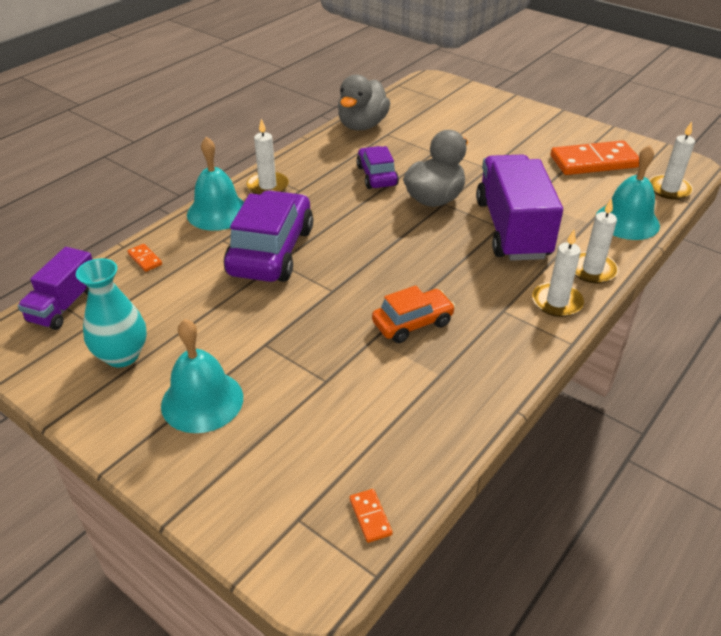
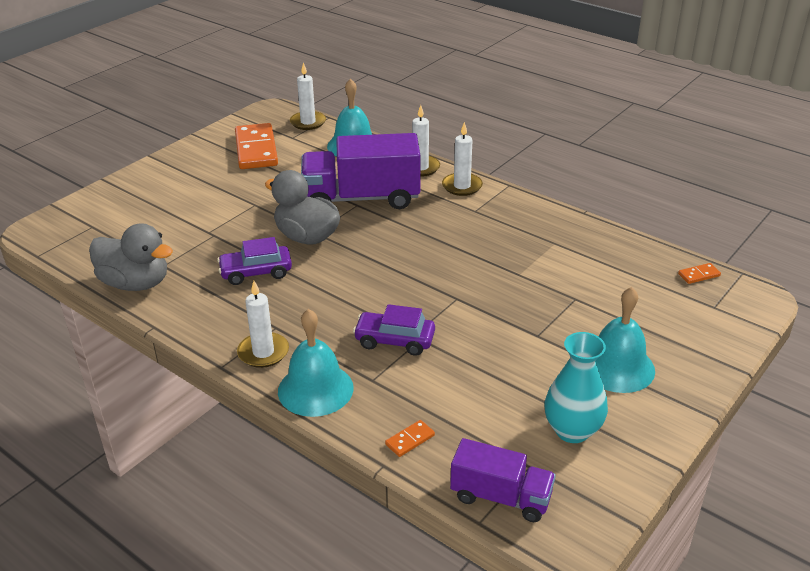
camera: 90 degrees left, 5 degrees down
(271, 251) = (394, 340): purple car -> purple car, size x0.57
(412, 323) = (497, 254): orange car -> none

